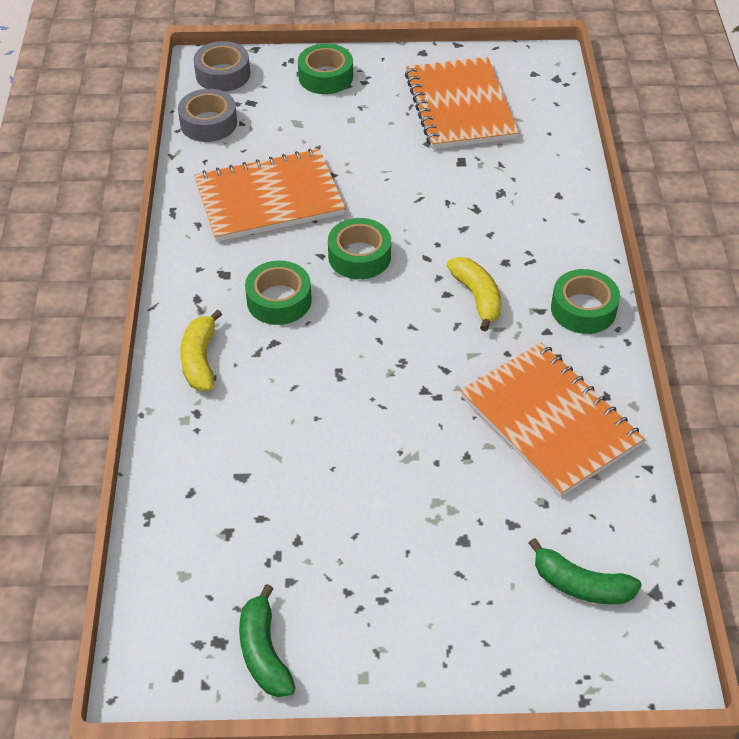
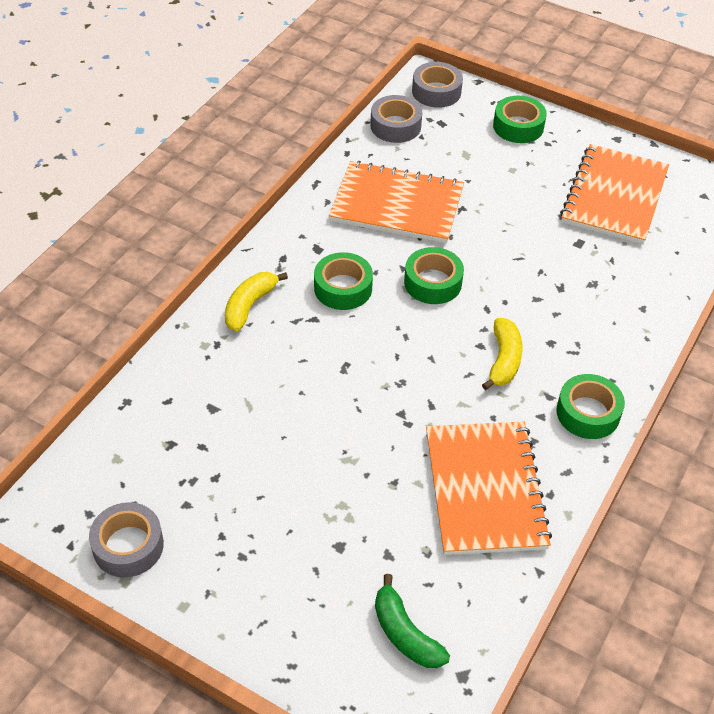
camera: 30 degrees right, 0 degrees up
(264, 652) = (128, 546): green banana -> grey tape

